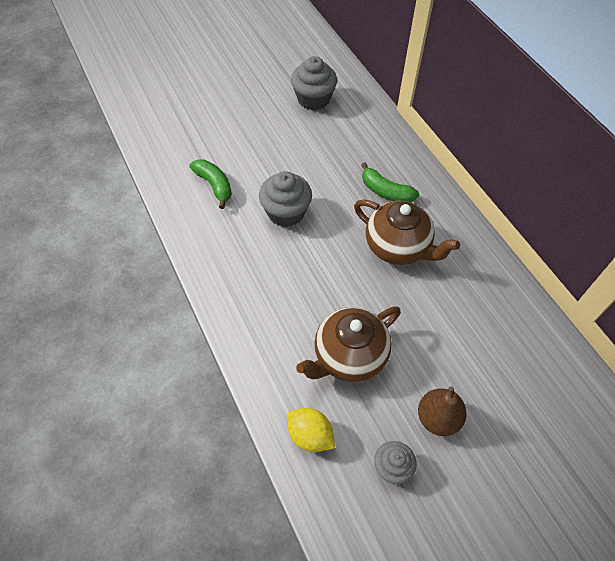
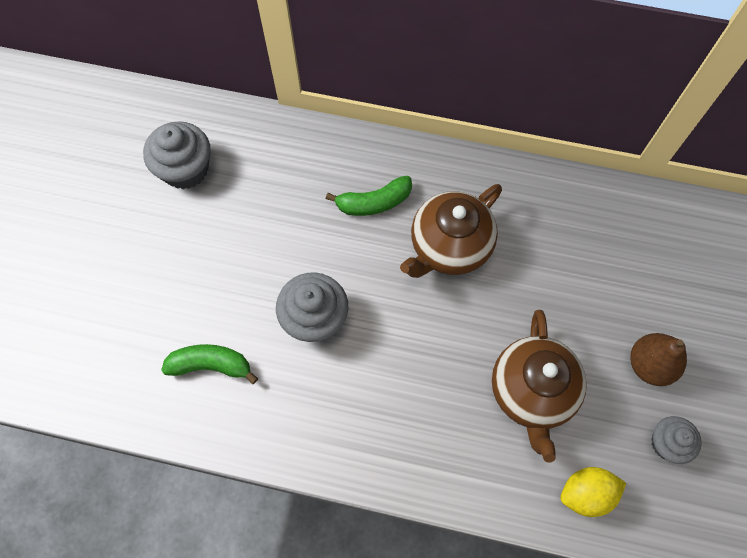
camera: 50 degrees left, 10 degrees up
(398, 247) = (449, 247): brown teapot -> brown teapot turned 150 degrees clockwise

